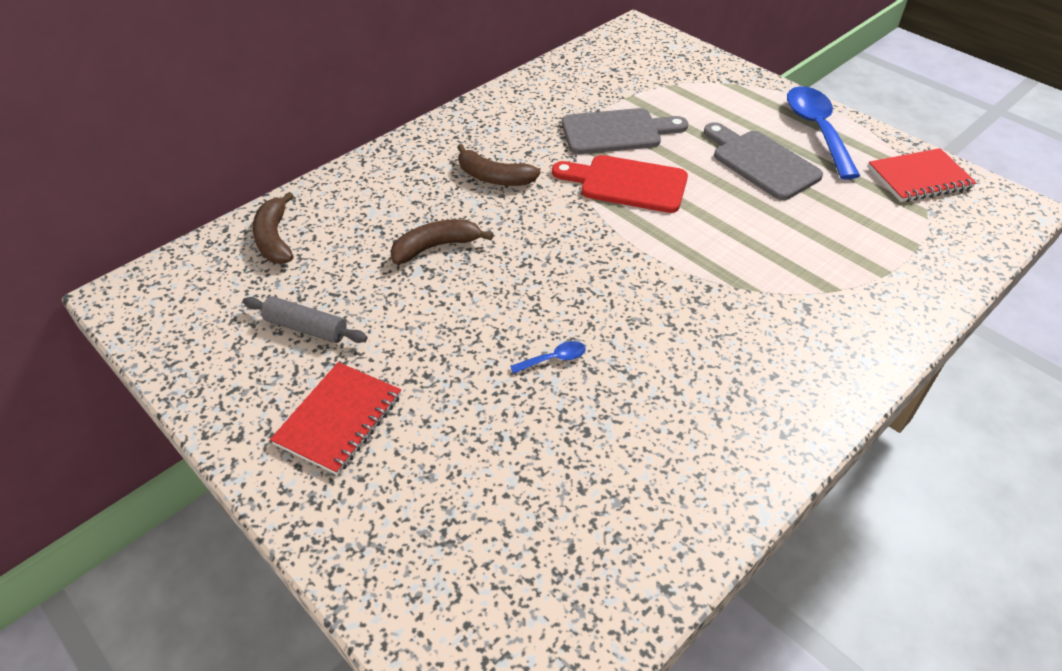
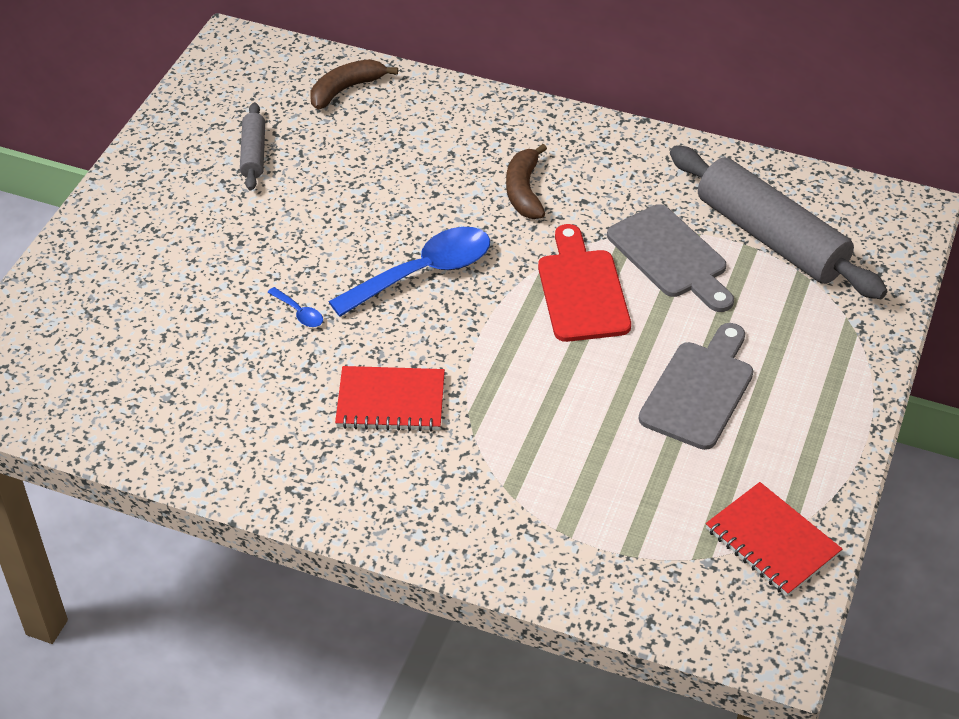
camera: 65 degrees right, 0 degrees up
(339, 419) = (170, 212): red notebook -> red notebook (390, 402)
(436, 247) = (396, 189): brown banana -> none
(625, 85) = (771, 237): none -> grey rolling pin
(817, 130) = (807, 428): blue spoon -> blue spoon (423, 273)

